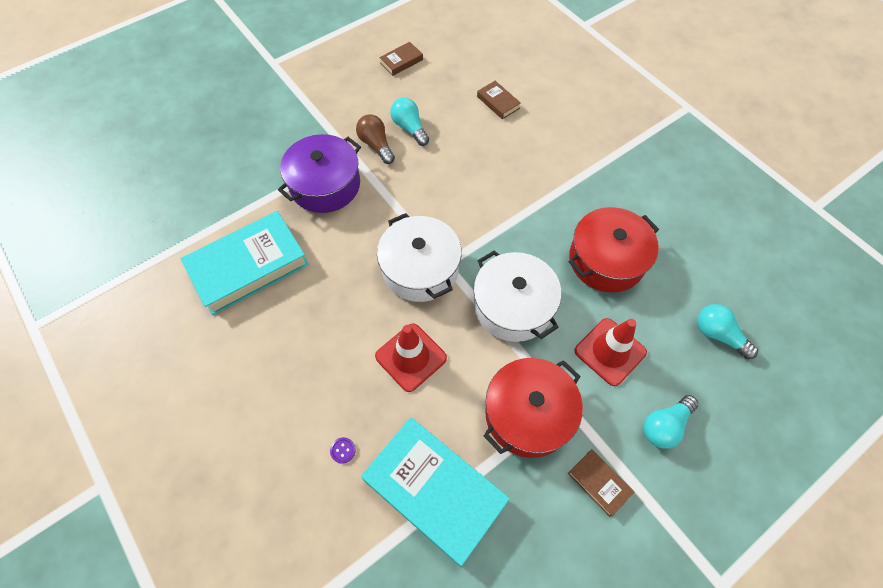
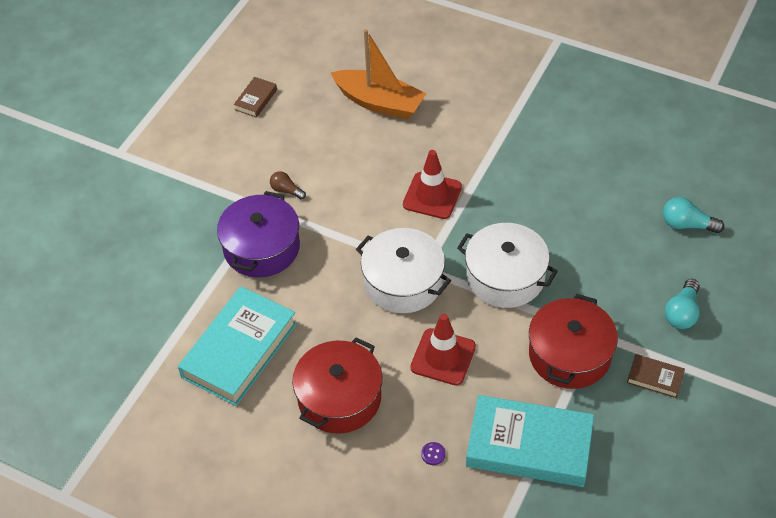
camera: 25 degrees left, 10 degrees down
(376, 145) = (286, 190): brown light bulb -> brown light bulb, size x0.66
(409, 128) = (308, 161): turquoise light bulb -> none
(498, 102) = (379, 102): brown book -> orange boat
(606, 260) = (562, 204): red pot -> red pot (339, 398)
(610, 351) = (607, 277): red traffic cone -> red traffic cone (432, 196)

